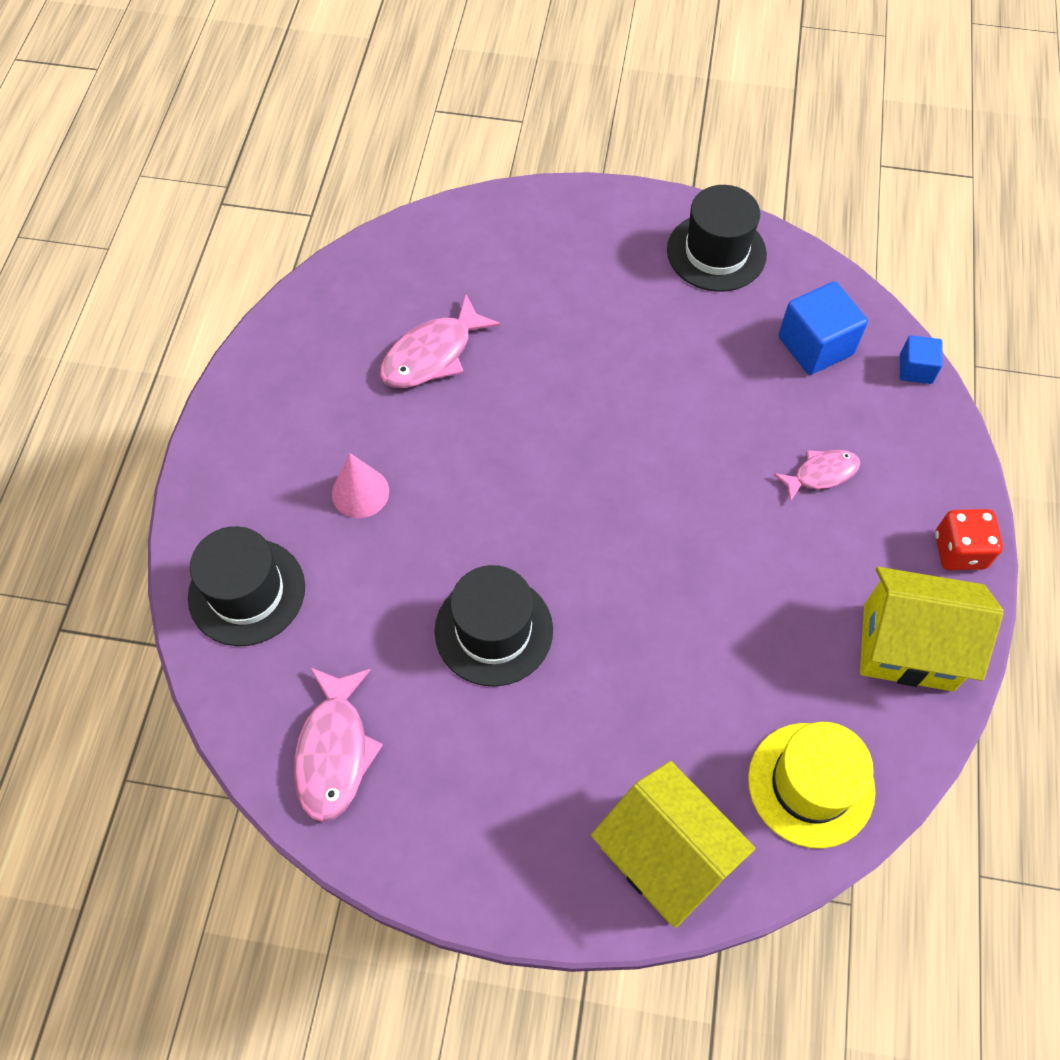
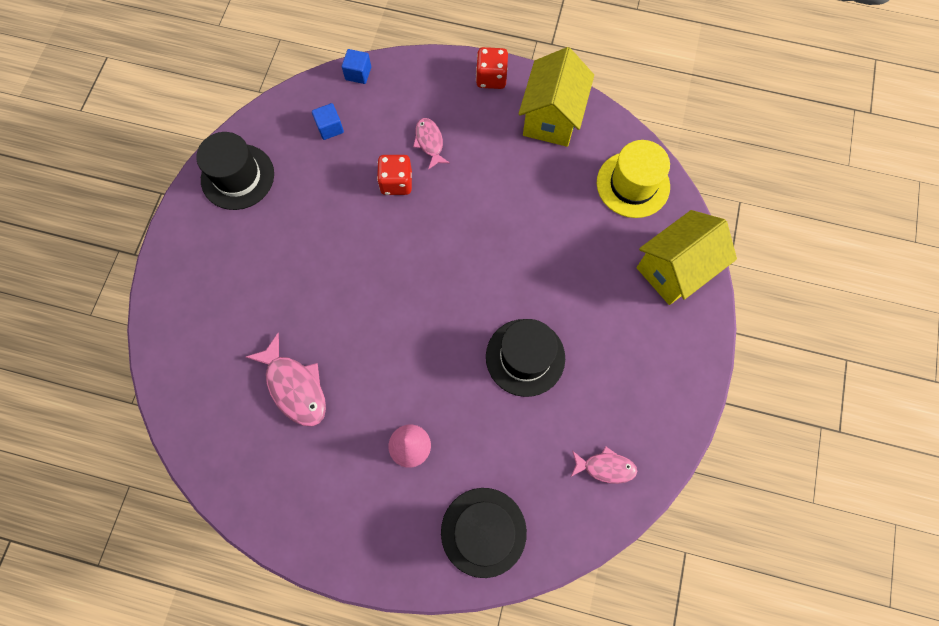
camera: 85 degrees left, 10 degrees up
(334, 751) = (605, 467): pink fish -> pink fish, size x0.62
(744, 437) = (396, 183): none -> red dice
(815, 345) = (330, 128): blue cube -> blue cube, size x0.58

